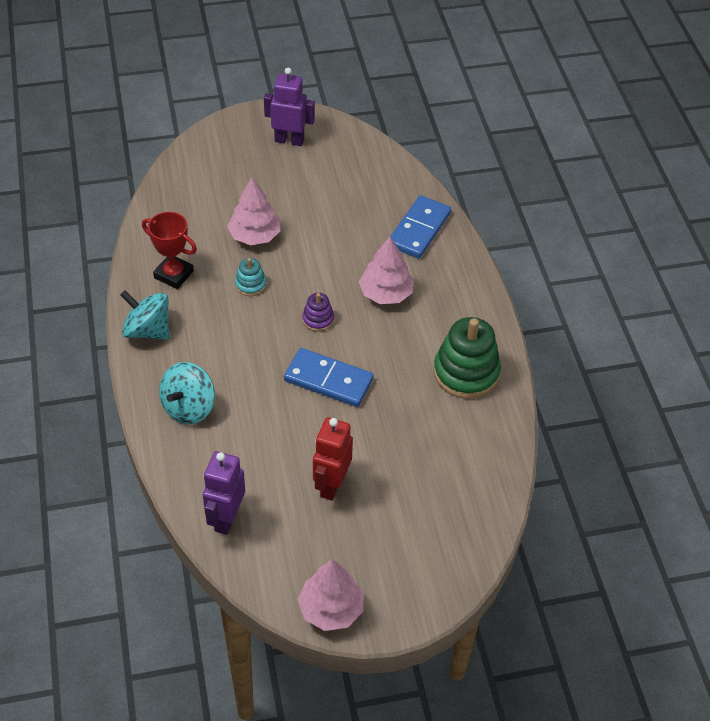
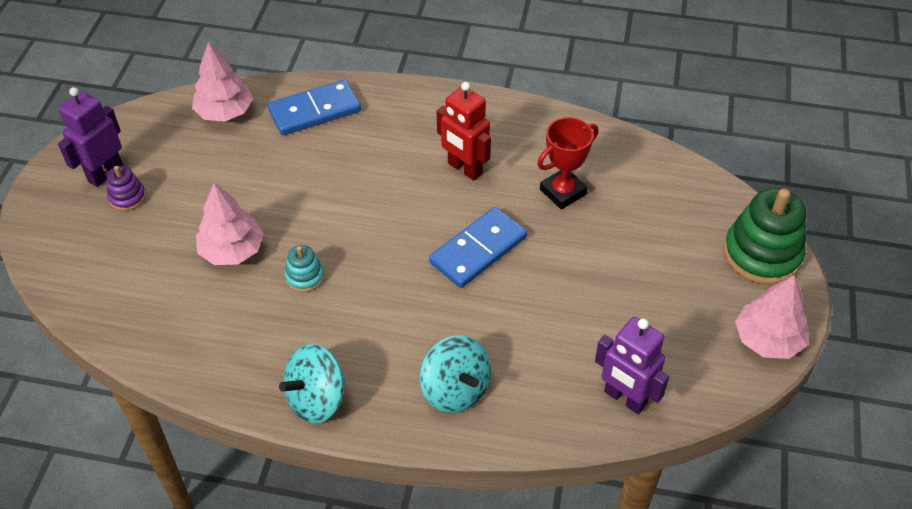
camera: 65 degrees left, 0 degrees up
(173, 274) = (243, 347): red trophy -> red trophy (563, 192)
(318, 319) = (390, 232): purple stacking toy -> purple stacking toy (127, 197)
(331, 485) = (616, 291): red robot -> red robot (464, 169)
(386, 293) = (386, 165): pink tree -> pink tree (225, 112)
(419, 229) = (315, 111): blue domino -> blue domino turned 75 degrees counterclockwise
(466, 373) = (522, 140): green stacking toy -> green stacking toy (762, 254)

